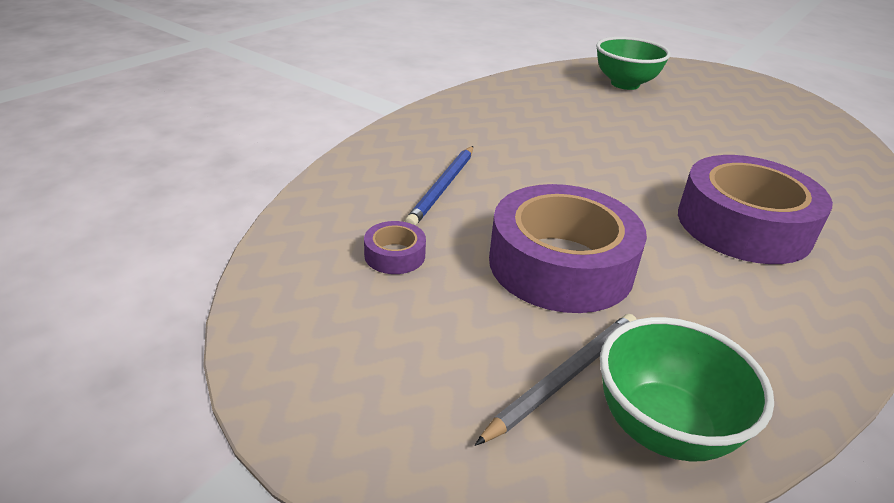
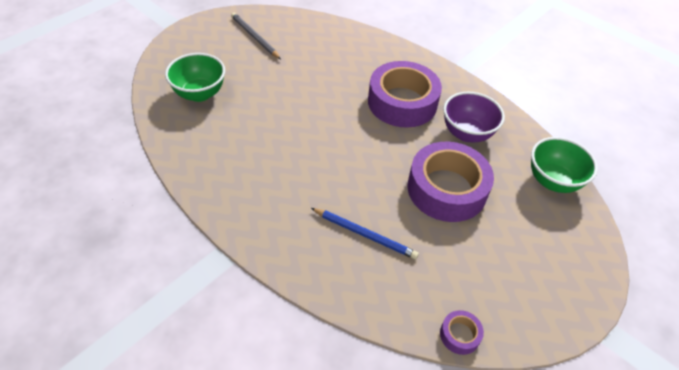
camera: 85 degrees left, 15 degrees up
(394, 255) = (446, 268): purple tape -> purple tape (460, 335)
(564, 377) = (531, 207): grey pencil -> grey pencil (254, 37)
(722, 298) = (467, 133): none -> purple bowl

